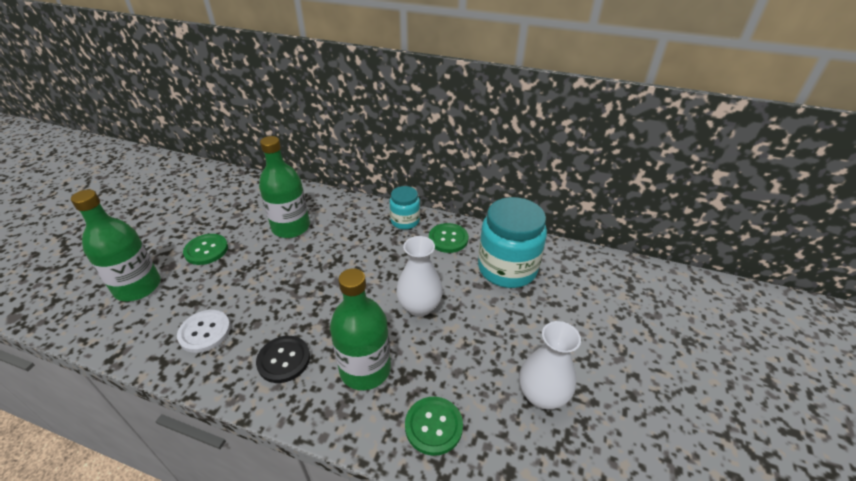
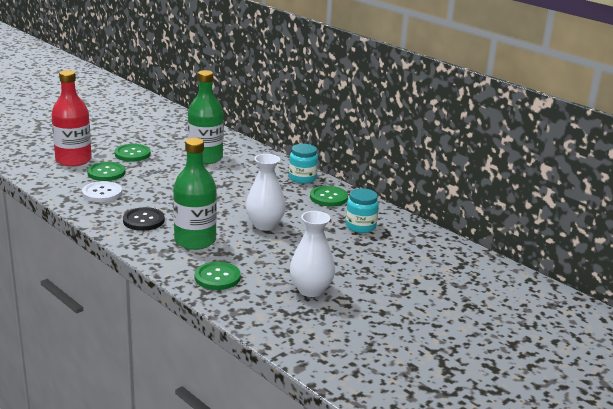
camera: 25 degrees right, 15 degrees down
(138, 287) = (73, 160): green bottle -> red bottle
(191, 293) = (106, 173): none -> green button
(507, 268) = (360, 226): turquoise jar -> turquoise jar, size x0.55

